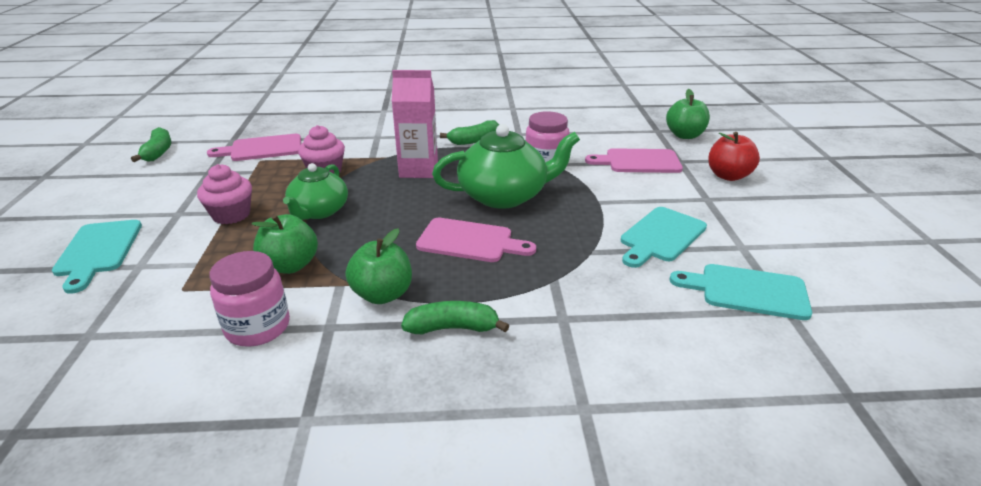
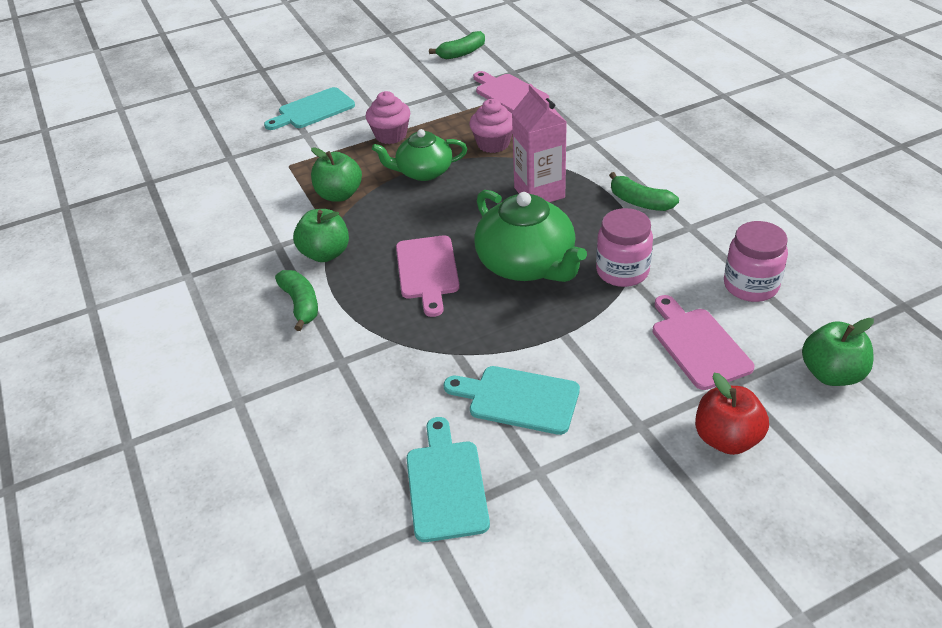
camera: 70 degrees right, 10 degrees up
(258, 327) = (263, 215): pink jar -> pink jar (750, 286)

